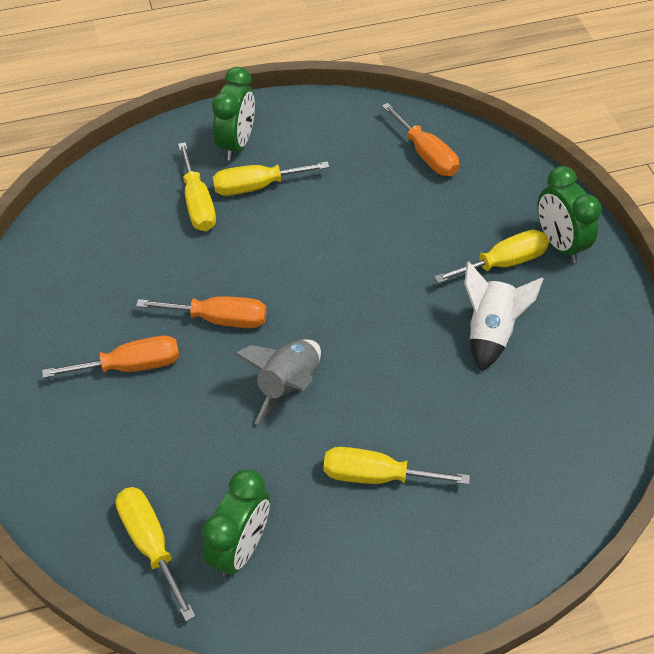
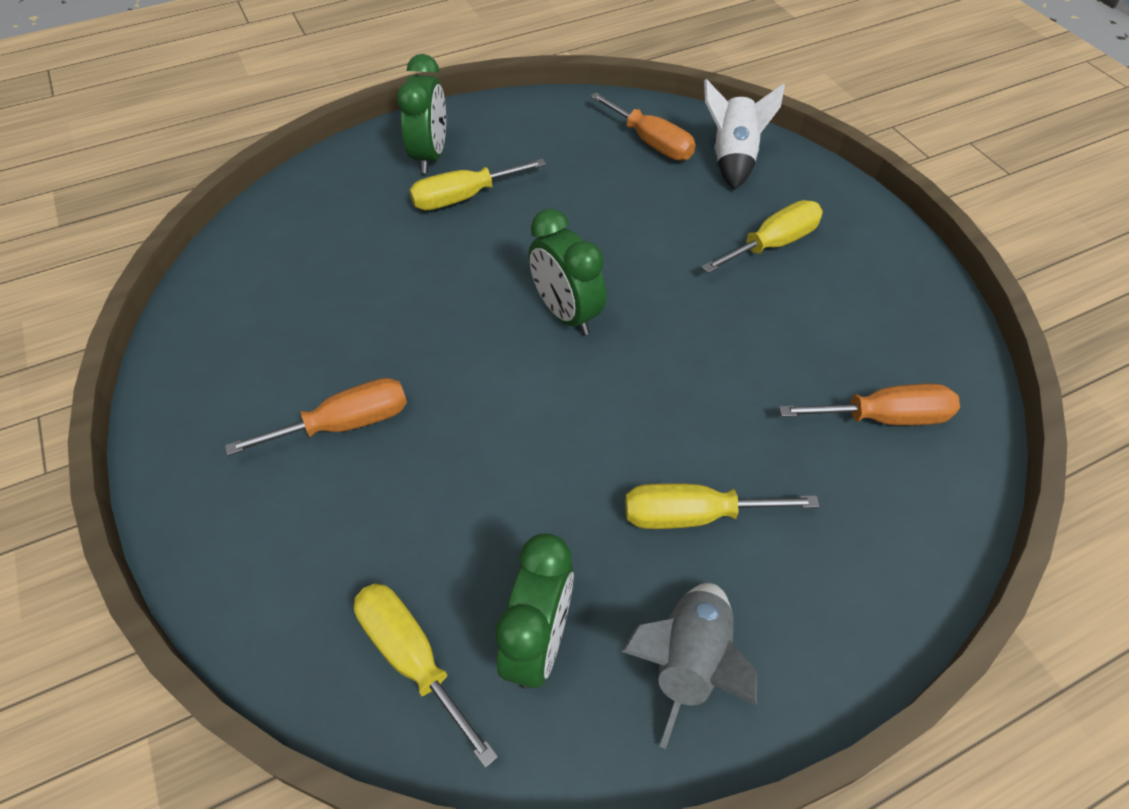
camera: 10 degrees left, 0 degrees up
(198, 203) = (396, 224): yellow screwdriver -> none
(219, 319) = (448, 351): orange screwdriver -> orange screwdriver (883, 417)
(288, 385) = (553, 419): grey rocket -> grey rocket (689, 662)
(490, 332) = (781, 321): white rocket -> white rocket (733, 159)
(559, 244) = (828, 216): green clock -> green clock (566, 313)

